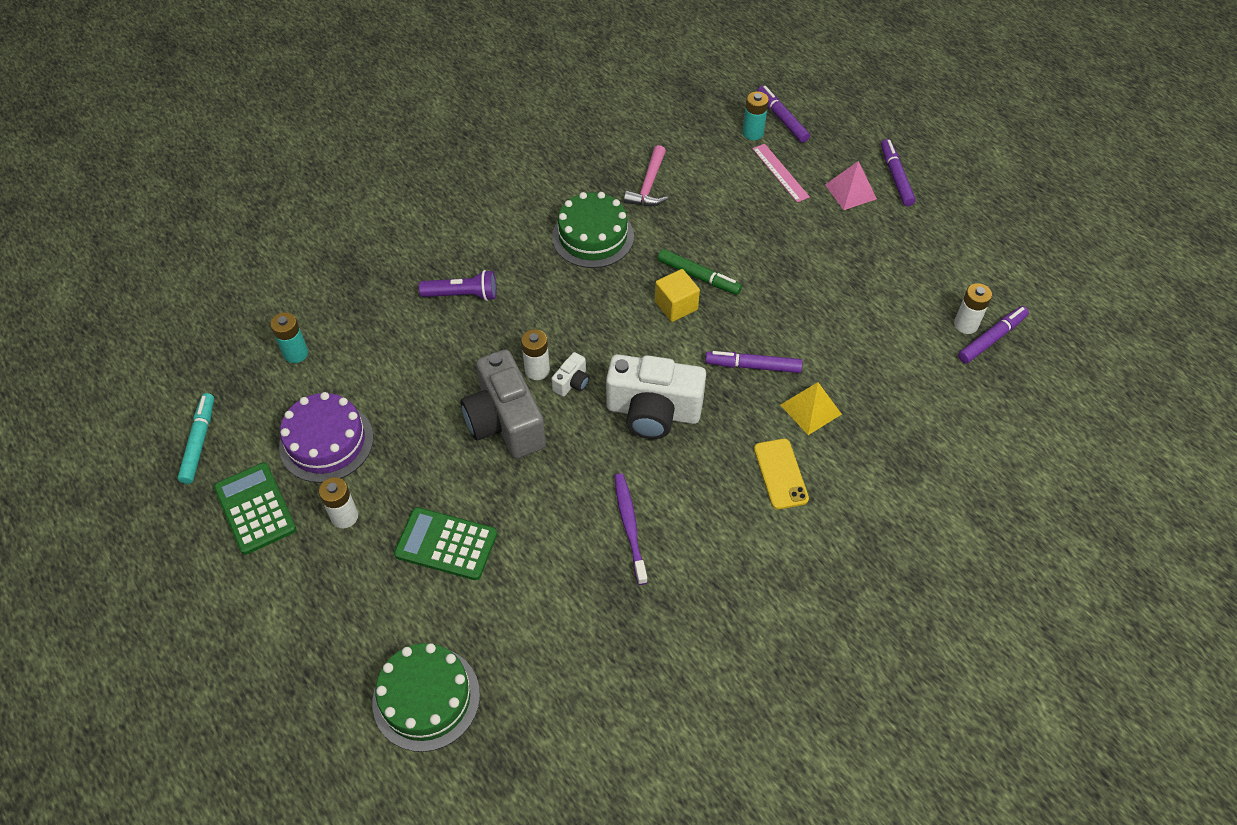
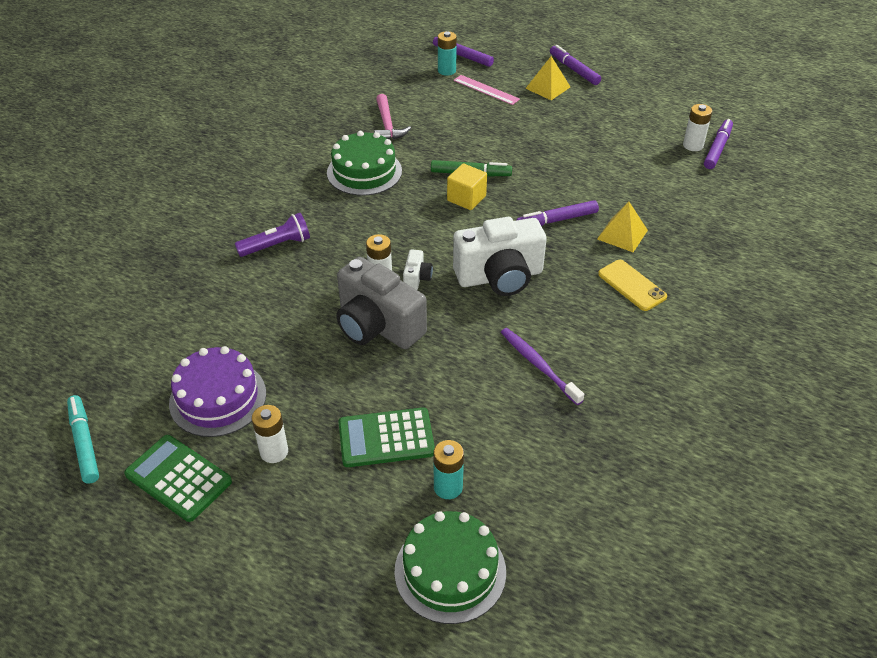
camera: 25 degrees left, 10 degrees down
(296, 353) = (143, 338): turquoise battery -> turquoise battery (448, 487)
(850, 191) = (547, 87): pink pyramid -> yellow pyramid

